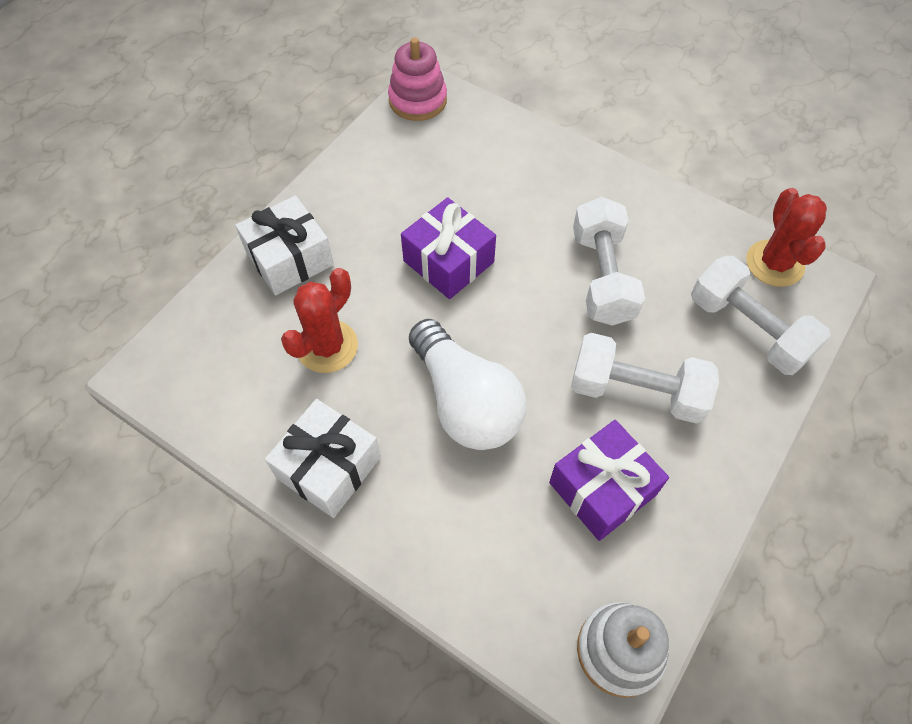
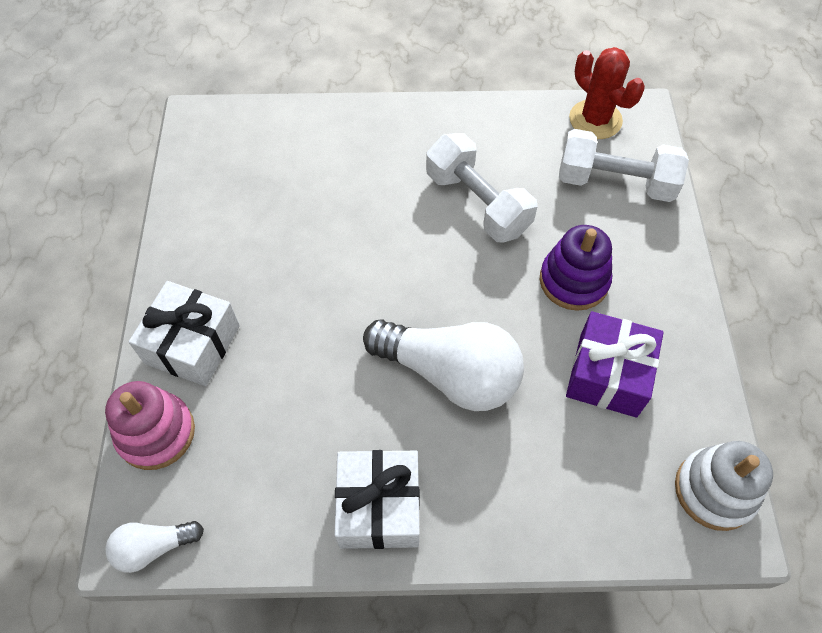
camera: 35 degrees left, 0 degrees up
(153, 388) = (154, 547): none -> white light bulb
(327, 346) = (293, 402): red cactus -> none
(418, 100) = (200, 133): pink stacking toy -> pink stacking toy (156, 433)
(448, 261) = (341, 263): purple gift -> none
(636, 391) = (573, 281): white dumbbell -> purple stacking toy

